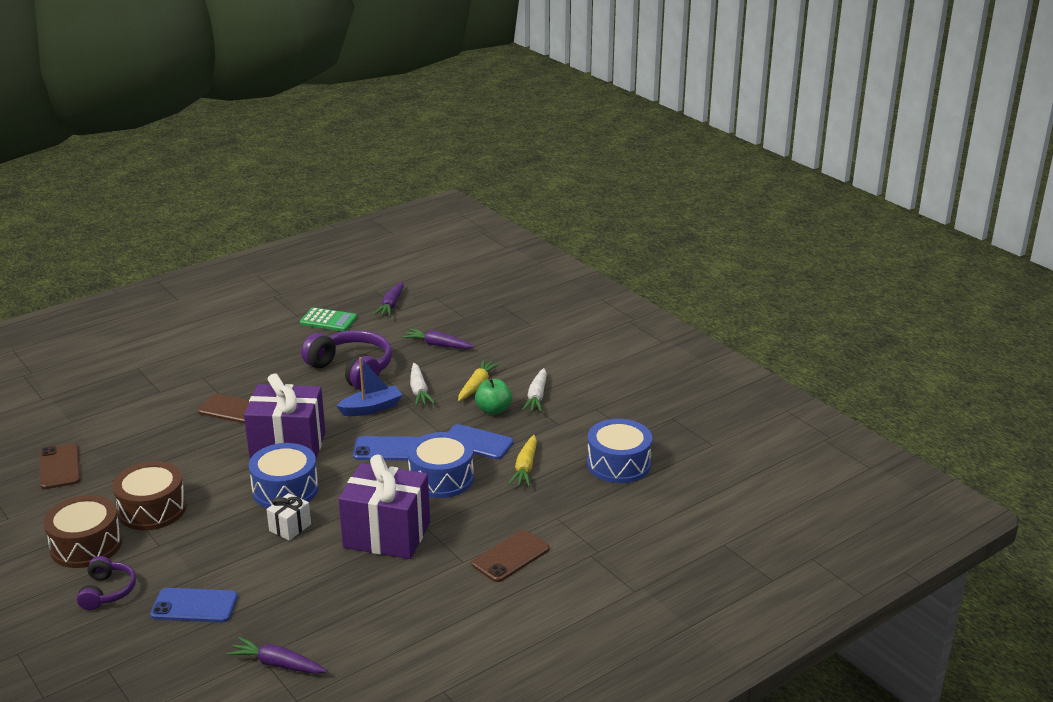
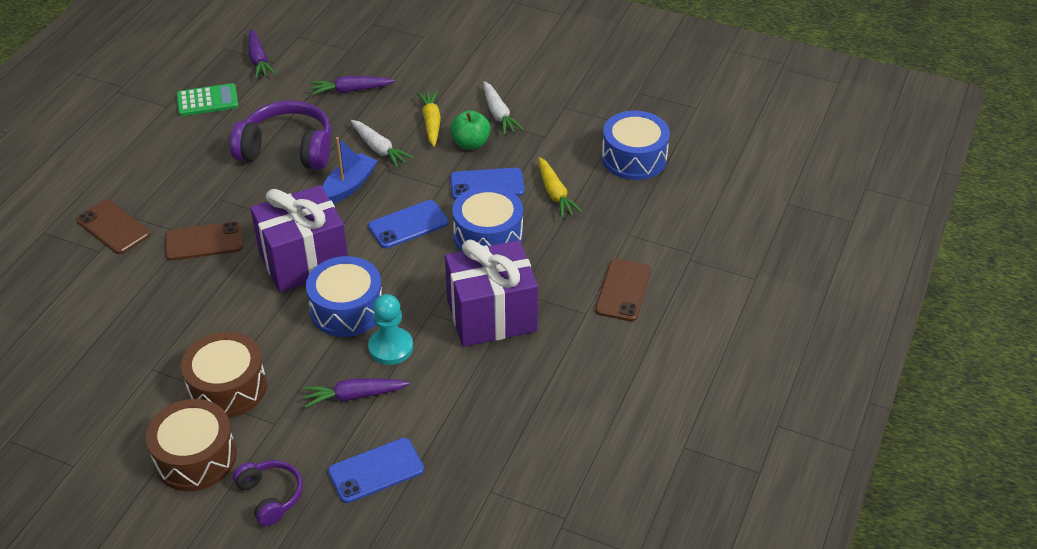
camera: 30 degrees left, 15 degrees up
(59, 467) = (72, 382): brown phone -> brown phone (113, 227)
(277, 664) = (514, 491): purple carrot -> purple carrot (354, 396)
(290, 527) = (391, 347): white gift -> turquoise pawn

